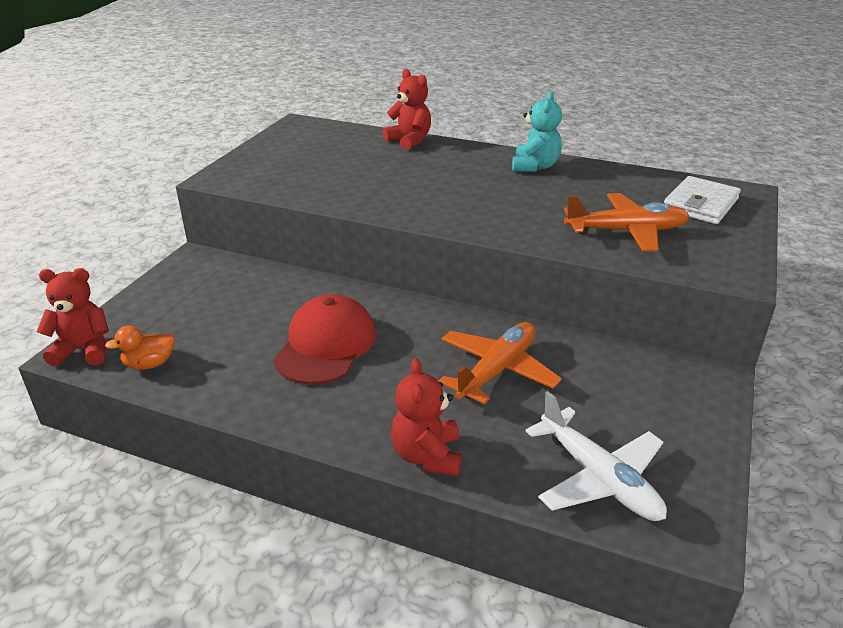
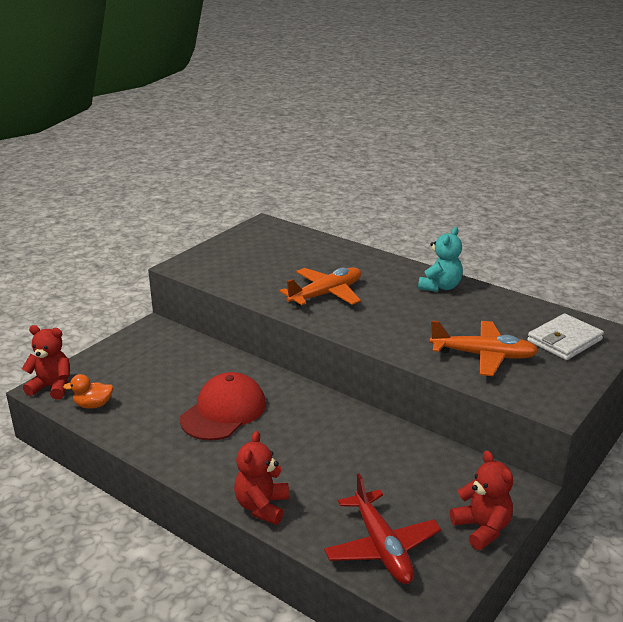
camera: 15 degrees right, 5 degrees down
(409, 141) = (347, 250): red teddy bear -> red teddy bear (482, 528)
(497, 370) = (345, 453): orange plane -> orange plane (326, 294)
(599, 478) = (382, 547): white plane -> red plane

